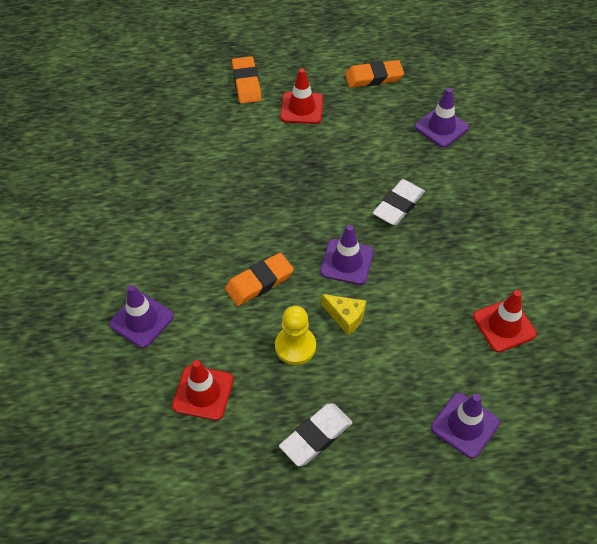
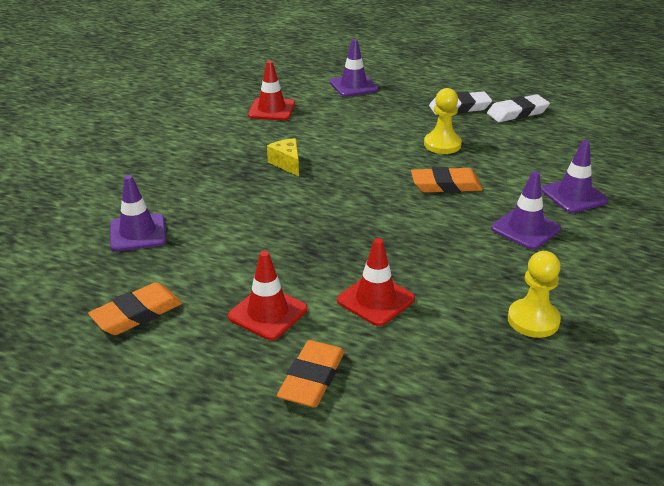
camera: 150 degrees left, 20 degrees down
(138, 170) = (533, 320): none -> yellow pawn
(203, 393) = (534, 145): red traffic cone -> red traffic cone (375, 300)
(345, 317) = (387, 146): yellow cheese -> yellow cheese (287, 163)
(347, 262) = (354, 173): purple traffic cone -> purple traffic cone (525, 229)
(374, 77) = (137, 314): orange eraser -> orange eraser turned 60 degrees counterclockwise
(398, 205) = (264, 191): white eraser -> white eraser (517, 113)

